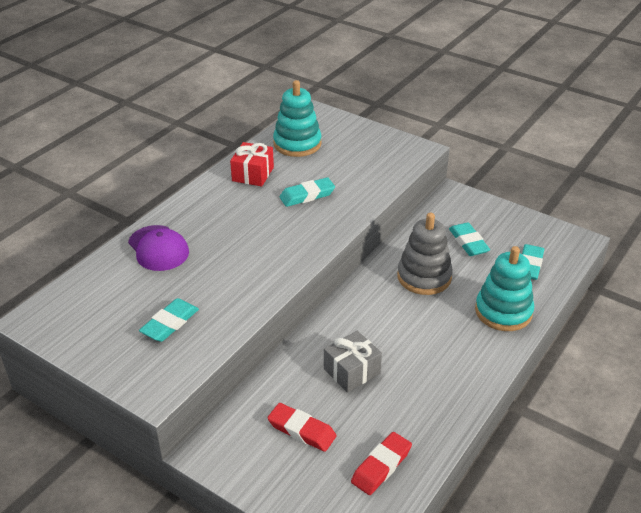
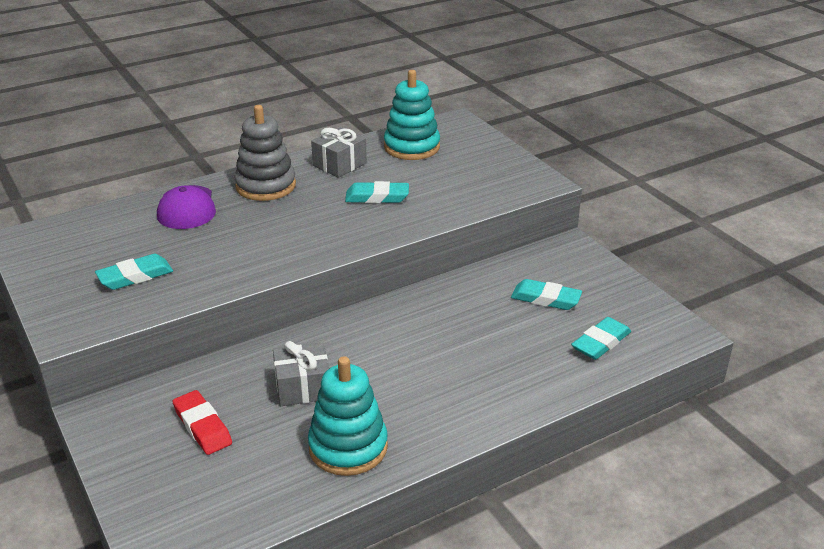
camera: 25 degrees right, 5 degrees down
(253, 174) = (339, 164): red gift -> grey gift
(381, 466) = (252, 490): red eraser -> none
(424, 277) = (463, 319): grey stacking toy -> grey stacking toy (266, 186)
(468, 242) = (545, 299): turquoise eraser -> turquoise eraser turned 75 degrees counterclockwise
(503, 311) = (525, 381): turquoise stacking toy -> turquoise stacking toy (348, 447)

